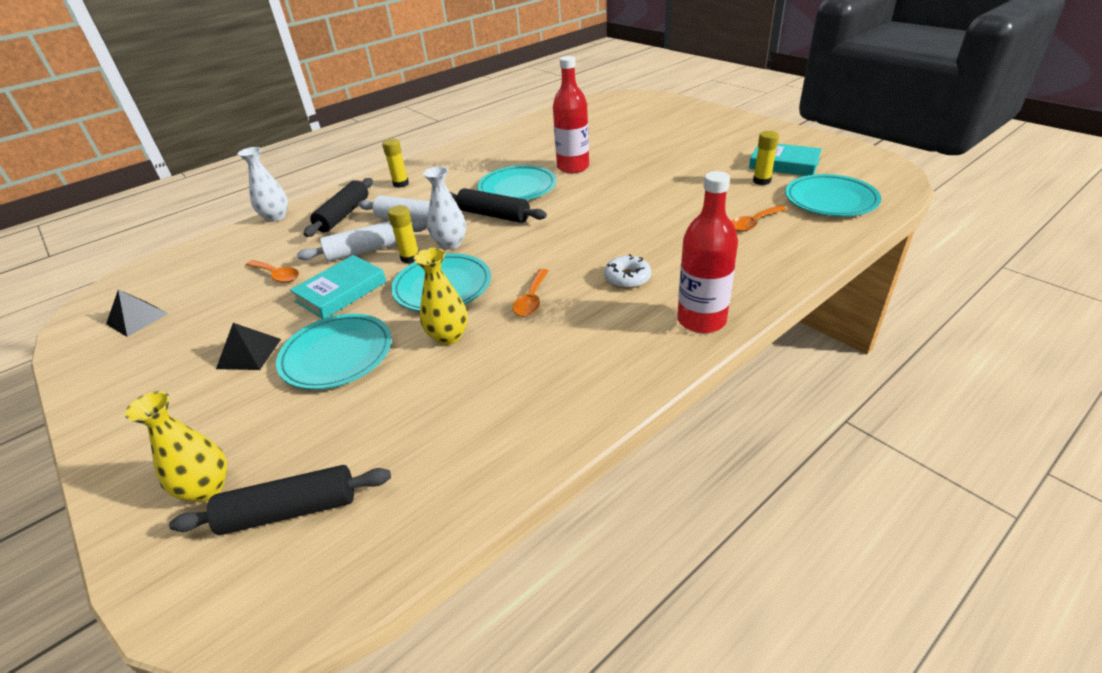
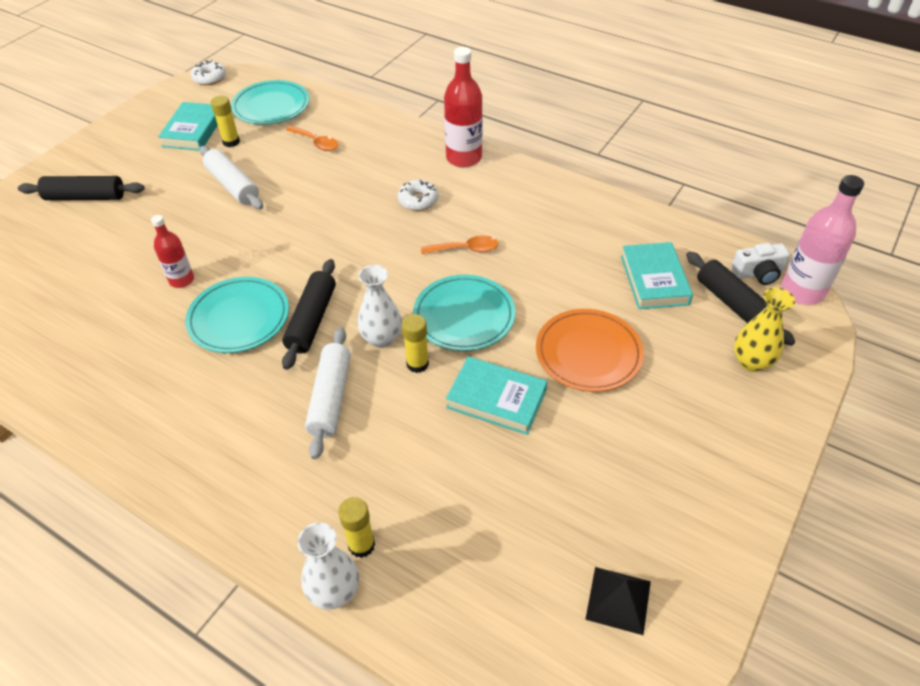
camera: 110 degrees left, 10 degrees up
(241, 619) = (802, 291): none -> pink bottle
(249, 353) = (617, 427): black pyramid -> none
(277, 275) = (484, 486): orange spoon -> none
(315, 572) = (758, 273): none -> white camera
(337, 355) = (588, 353): turquoise plate -> orange plate
(343, 215) = (322, 490): black rolling pin -> black rolling pin (85, 197)
(367, 250) = (409, 415): white rolling pin -> white rolling pin (233, 185)
(389, 440) = (654, 280): none -> turquoise book
(401, 184) = (219, 458): yellow glue stick -> yellow glue stick (361, 545)
(448, 336) = (533, 286): yellow vase -> none
(573, 167) = (181, 280): red bottle -> red bottle, size x0.60
(890, 168) = (209, 78): none -> white donut

